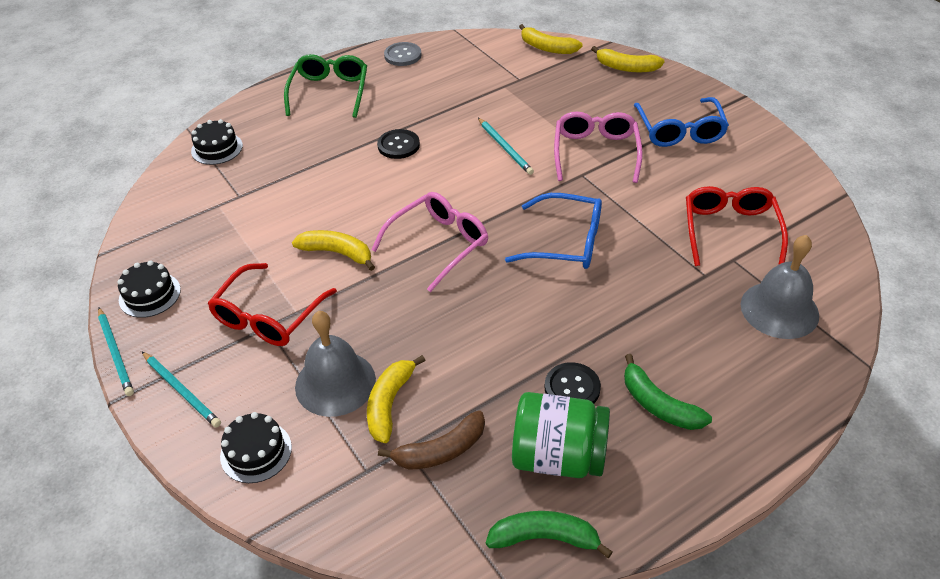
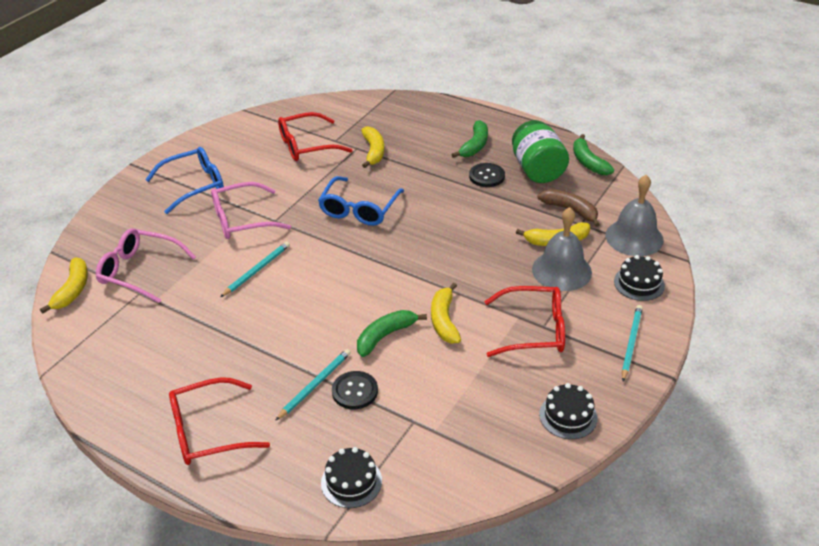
camera: 115 degrees left, 5 degrees down
(116, 353) = (635, 401): turquoise pencil -> turquoise pencil (315, 385)
(329, 92) = (208, 431): green glasses -> red glasses
(350, 207) = (385, 336): none -> green banana
(398, 145) = (282, 338): black button -> black button (355, 391)
(403, 55) = (112, 397): grey button -> none
(438, 244) = (399, 269): pink glasses -> pink glasses (140, 271)
(565, 242) = (359, 209): blue glasses -> blue glasses turned 150 degrees counterclockwise
(626, 68) = (101, 231): yellow banana -> yellow banana (373, 151)
(779, 309) = (370, 119): grey bell -> grey bell (634, 237)

